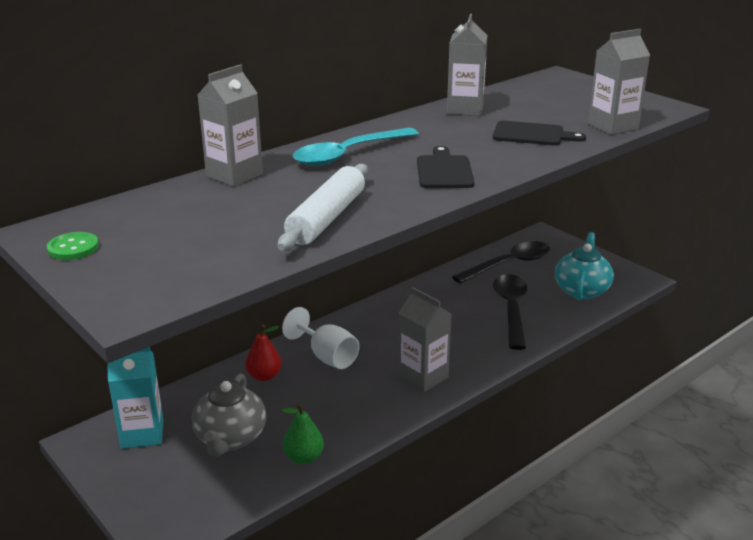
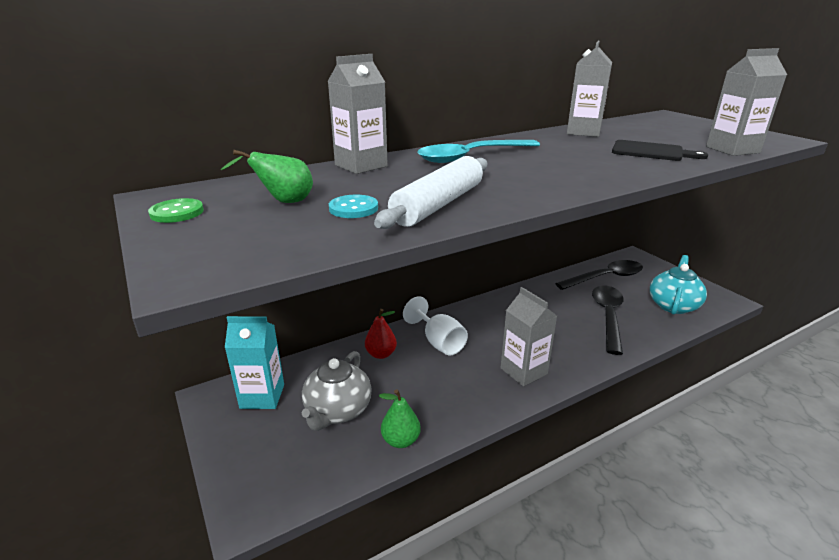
camera: 10 degrees right, 0 degrees up
(173, 227) = (283, 202): none -> green pear
(246, 229) = (353, 208): none -> turquoise button
(444, 171) = (564, 173): black cutting board -> none

